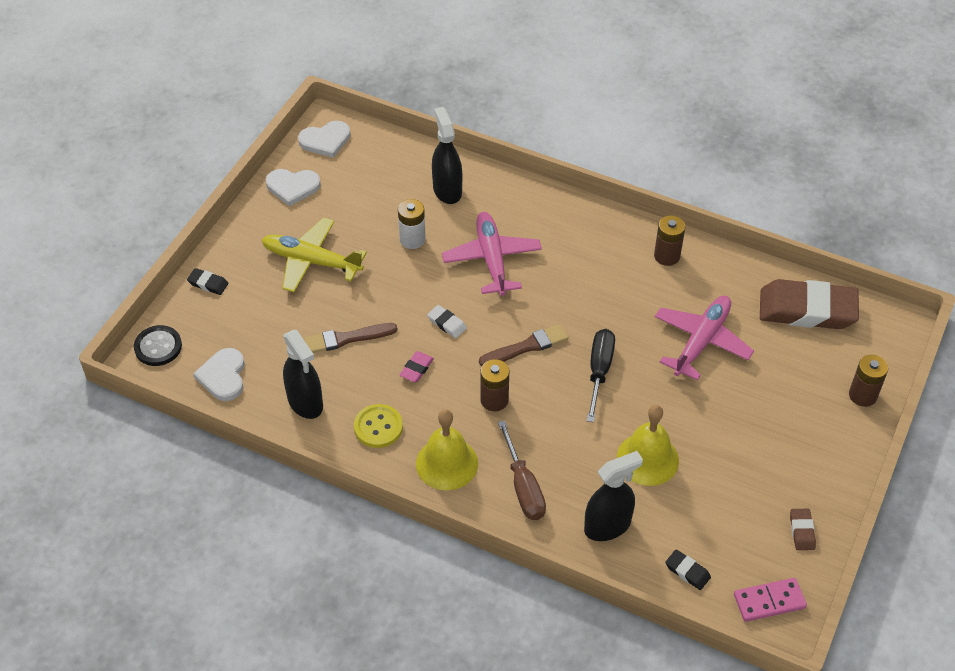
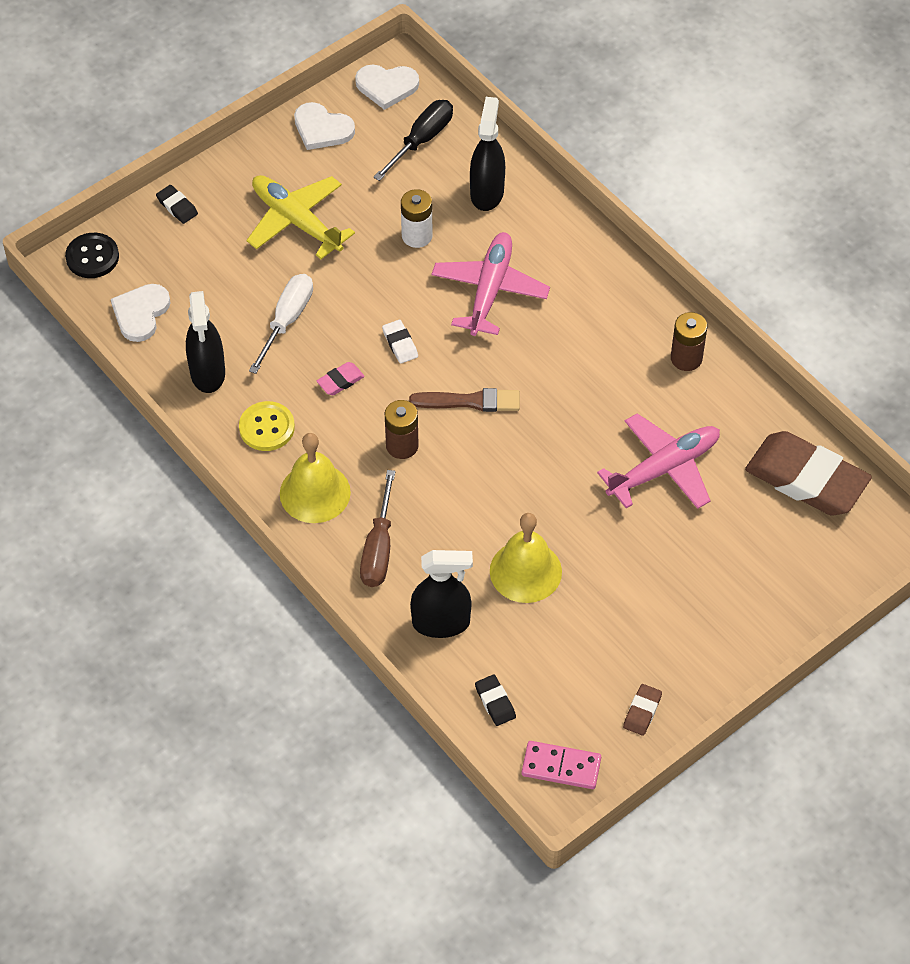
camera: 25 degrees right, 5 degrees up
(347, 338) = (287, 320): brown brush -> white screwdriver
(599, 371) = (531, 458): black screwdriver -> black screwdriver (421, 140)
(862, 395) = (806, 597): brown battery -> none

